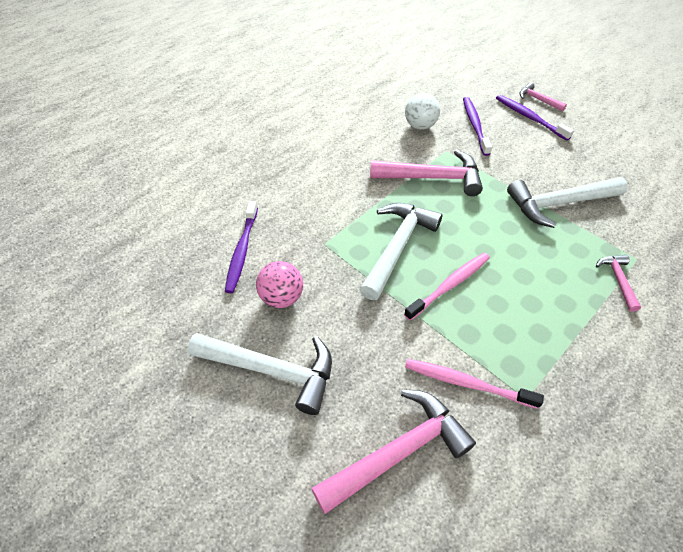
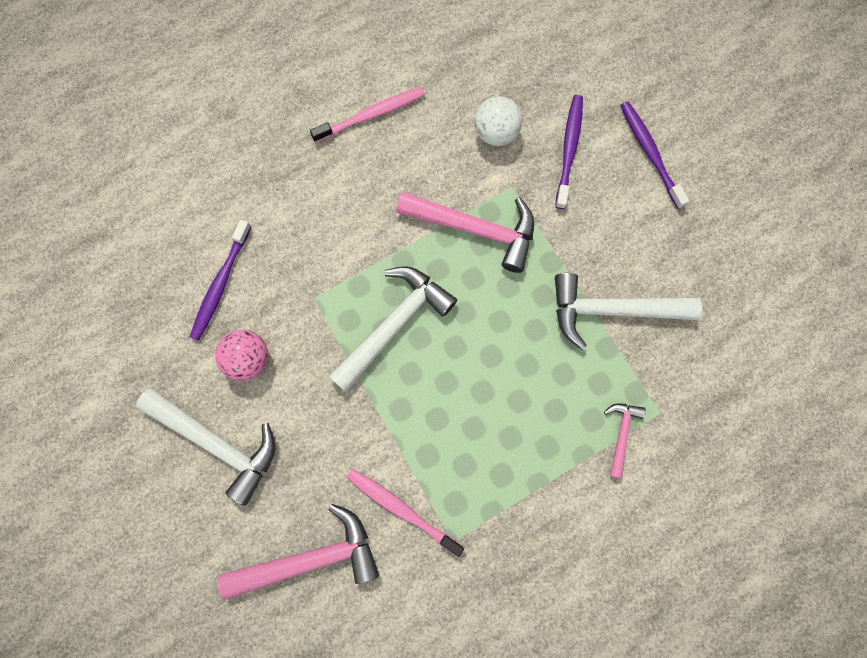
camera: 15 degrees right, 25 degrees up
(450, 285) = (432, 391): pink toothbrush -> pink toothbrush (371, 115)
(538, 99) = (680, 121): pink hammer -> none

